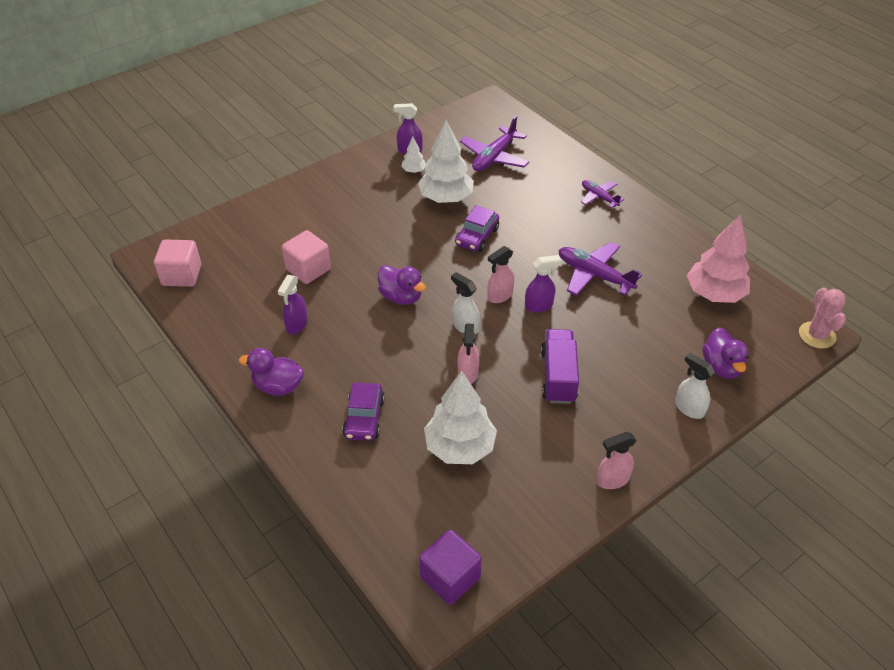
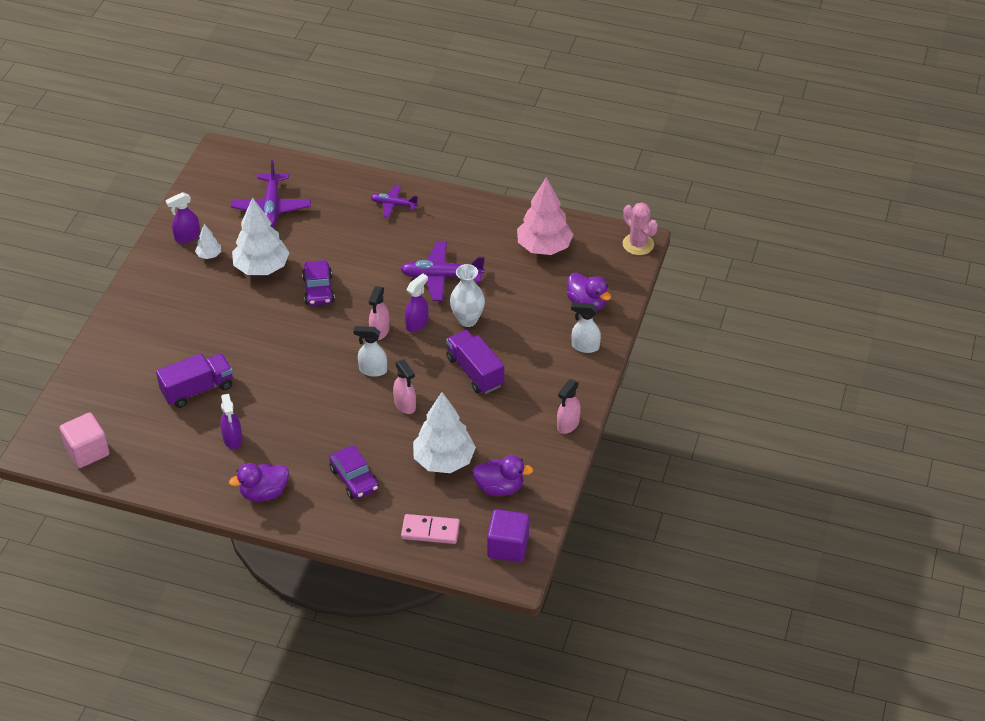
camera: 35 degrees left, 0 degrees up
(308, 269) = (197, 389): pink cube -> purple truck
(388, 512) = (430, 531): none -> pink domino
(401, 297) = (299, 372): purple duck -> purple duck (499, 487)
(589, 324) = (467, 320): none -> white vase

